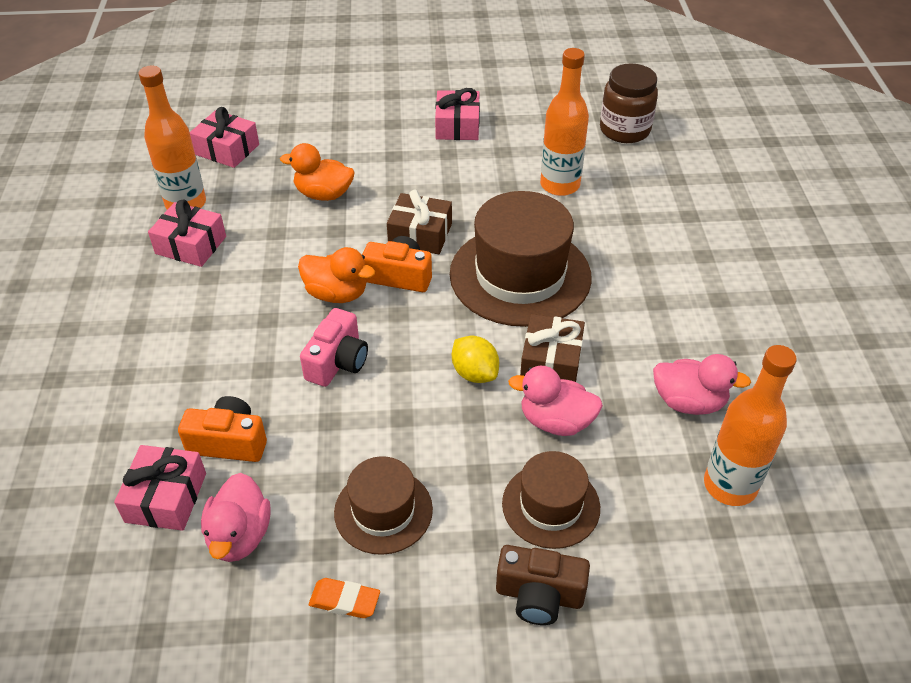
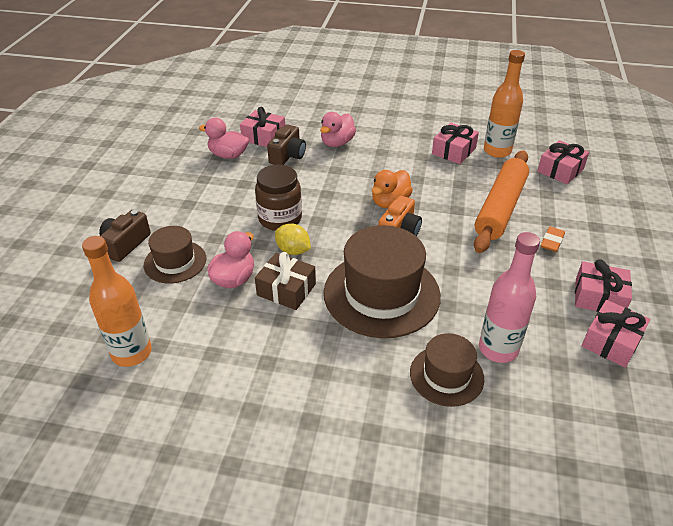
camera: 105 degrees right, 5 degrees down
(229, 442) = (288, 155): orange camera -> brown camera
(324, 194) = (500, 208): orange duck -> orange rolling pin
(337, 362) = (329, 196): pink camera -> none
(345, 601) = (171, 181): orange eraser -> orange eraser (552, 242)
(383, 511) = (213, 199): brown hat -> brown hat (446, 375)
(420, 234) = (443, 249): brown gift -> none
(474, 373) = (293, 250): yellow lemon -> yellow lemon turned 60 degrees clockwise
(515, 120) = (611, 341): none -> pink gift
(560, 185) = (498, 349): orange bottle -> pink bottle
(624, 130) = (597, 434): brown jar -> brown jar (280, 219)
(688, 402) = (212, 355): pink duck -> pink duck (337, 143)

